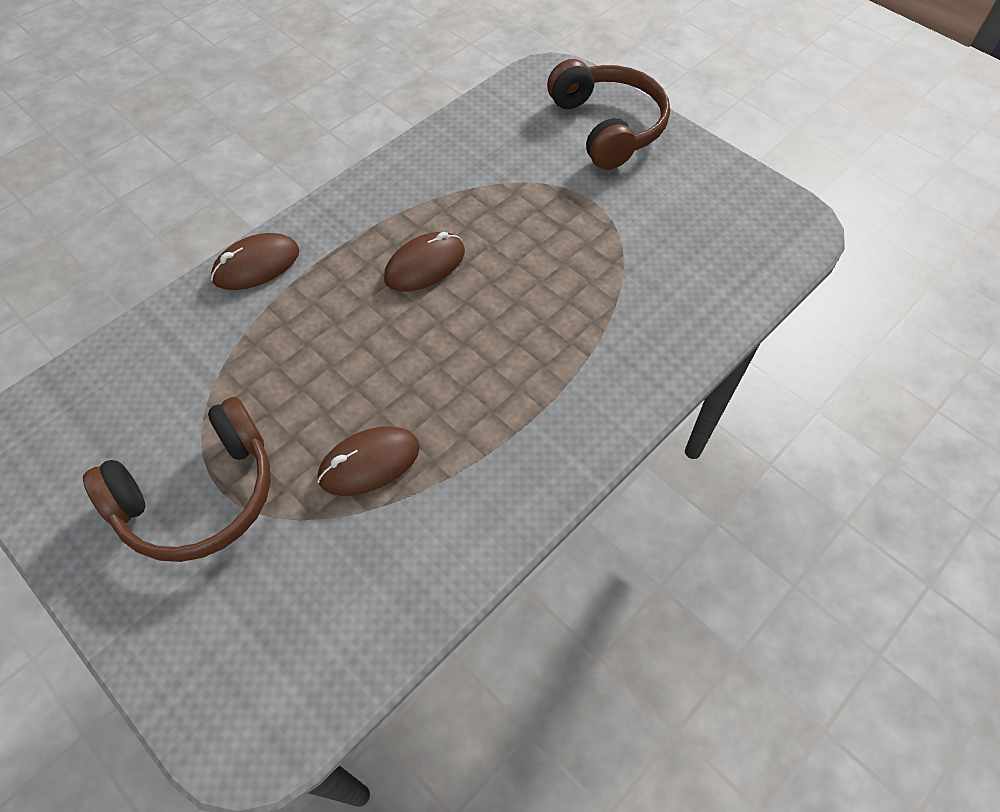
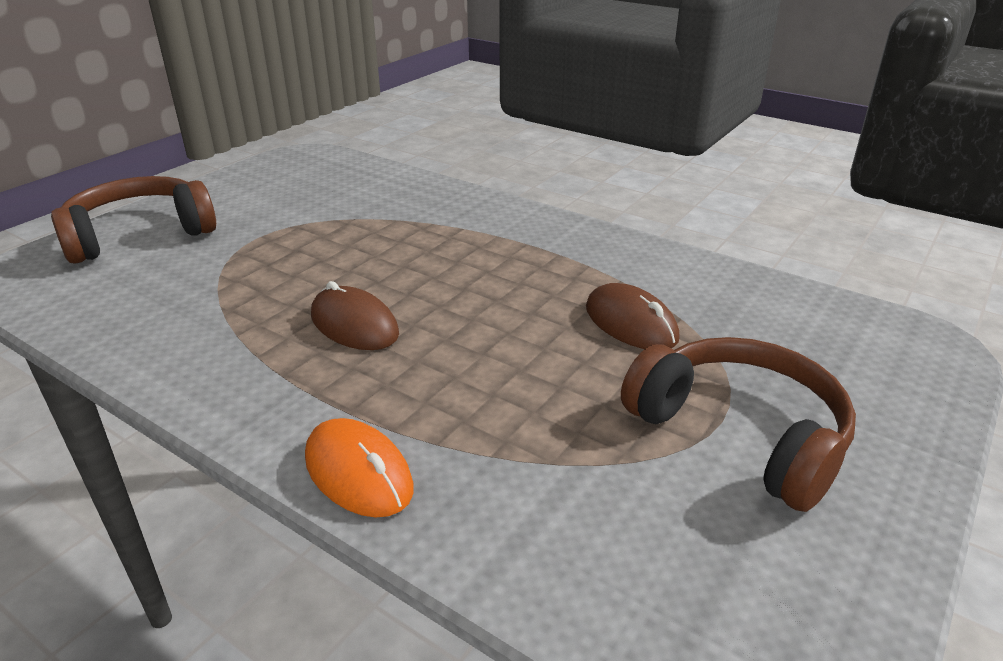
camera: 100 degrees left, 25 degrees down
(256, 265) = (358, 473): brown mouse -> orange mouse

